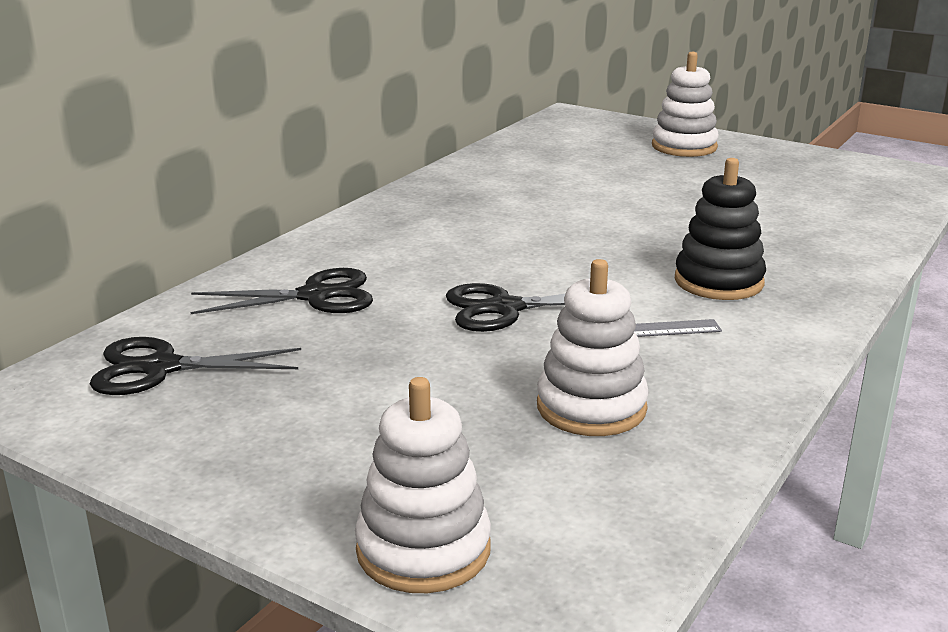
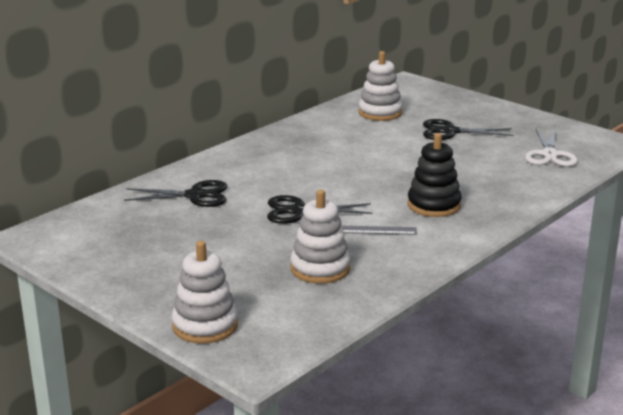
camera: 10 degrees right, 0 degrees up
(161, 368) = (102, 229): black scissors -> black scissors (450, 132)
(684, 147) = (469, 111): white stacking toy -> white stacking toy (380, 113)
(840, 196) = (549, 155): none -> white scissors

